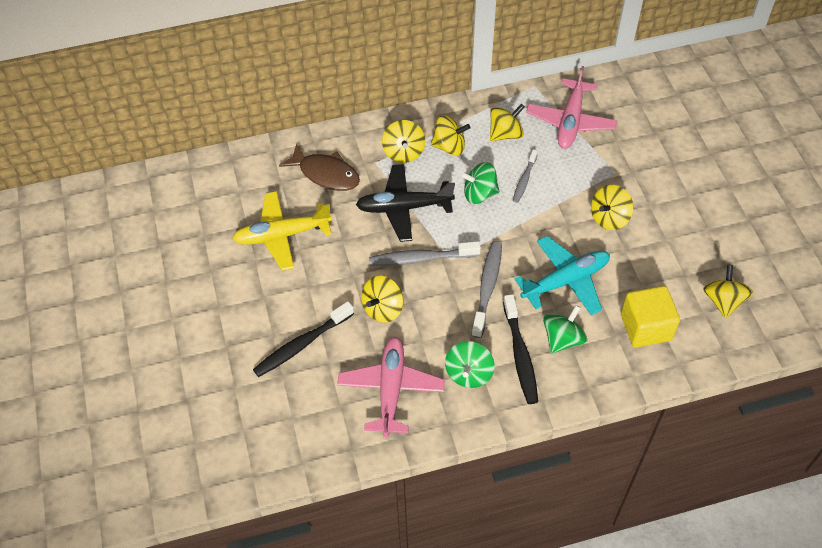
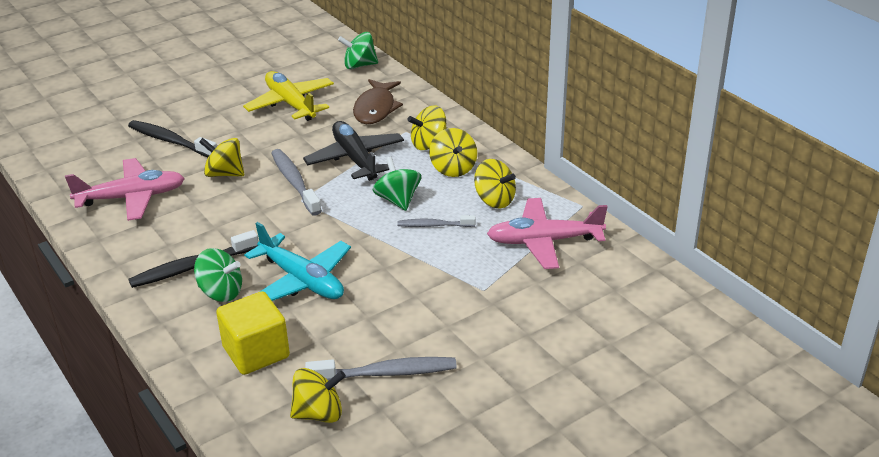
camera: 70 degrees right, 20 degrees down
(469, 373) = (160, 239): green spinning top -> green spinning top (359, 65)
(487, 287) = (273, 229): grey toothbrush -> grey toothbrush (386, 373)
(609, 218) = (409, 296): yellow spinning top -> none

